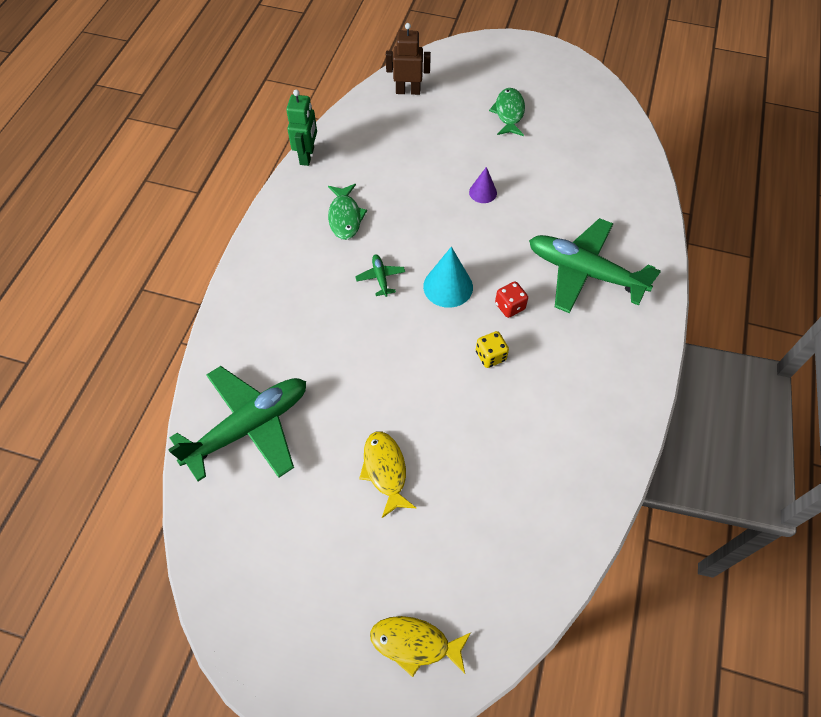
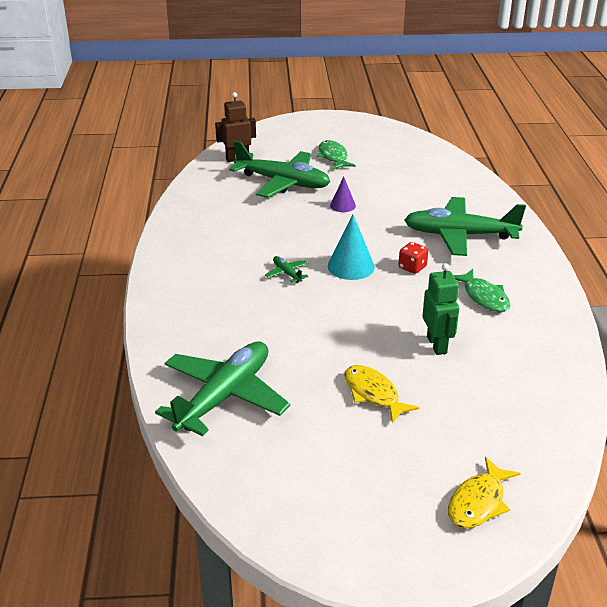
camera: 20 degrees left, 25 degrees down
(307, 156) = (170, 212): green robot -> green robot (437, 345)
(345, 217) = (230, 243): green fish -> green fish (484, 297)
(415, 644) = (478, 502): yellow fish -> yellow fish turned 45 degrees counterclockwise
(438, 140) = (283, 182): none -> green plane
(490, 356) = (417, 300): yellow dice -> none

